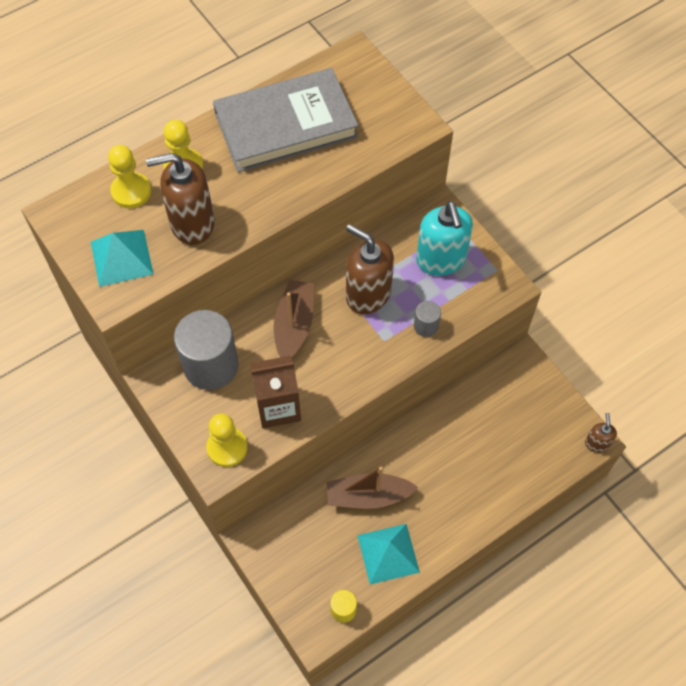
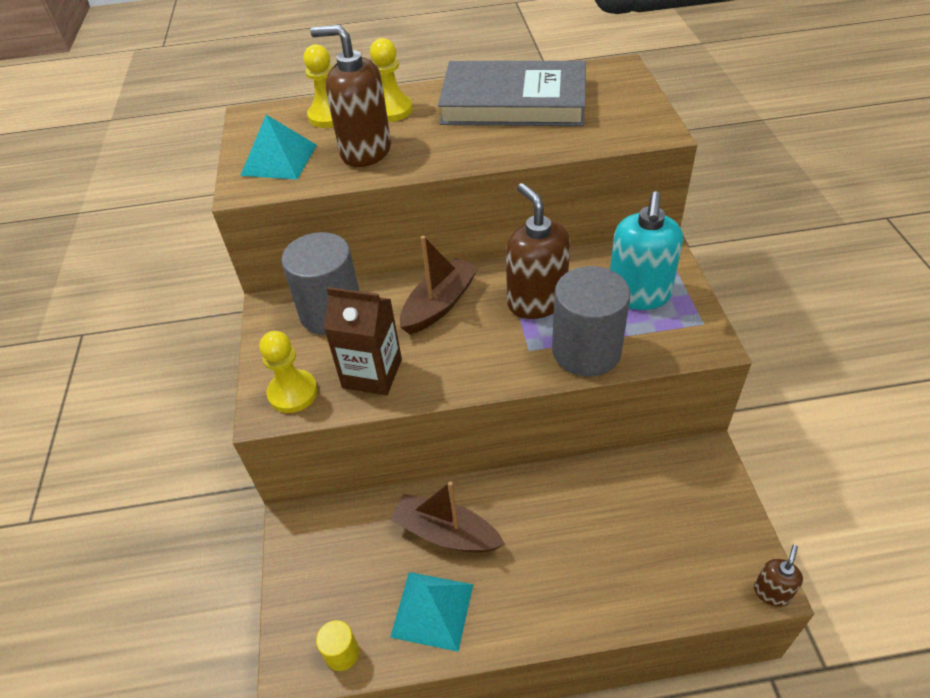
camera: 30 degrees right, 15 degrees down
(426, 326) = (586, 351): grey cylinder -> grey cylinder, size x2.18

